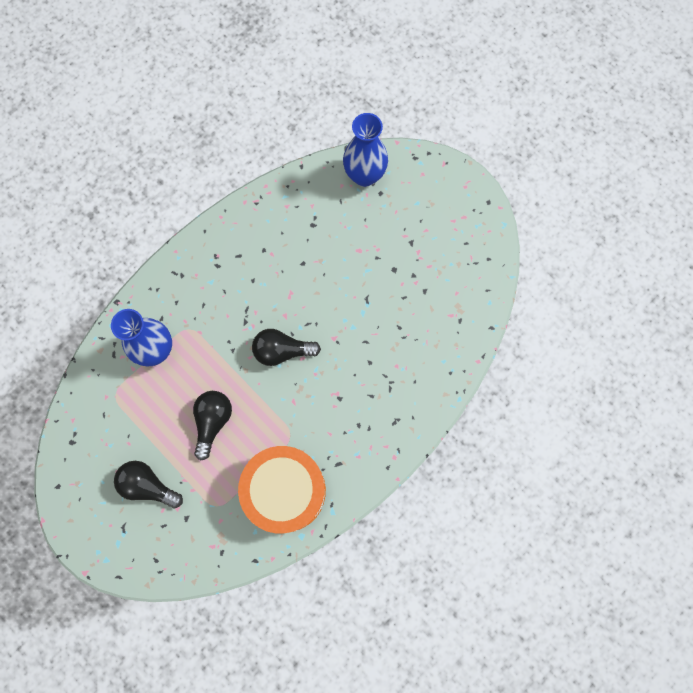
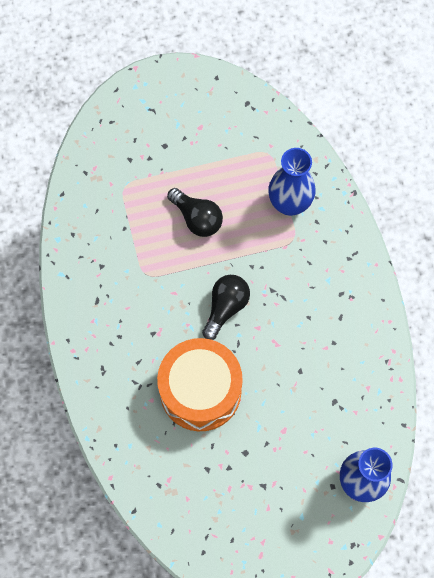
camera: 120 degrees right, 5 degrees down
(148, 485) = (174, 143): black light bulb -> none
(285, 491) = (102, 246): orange drum -> orange drum (200, 391)

